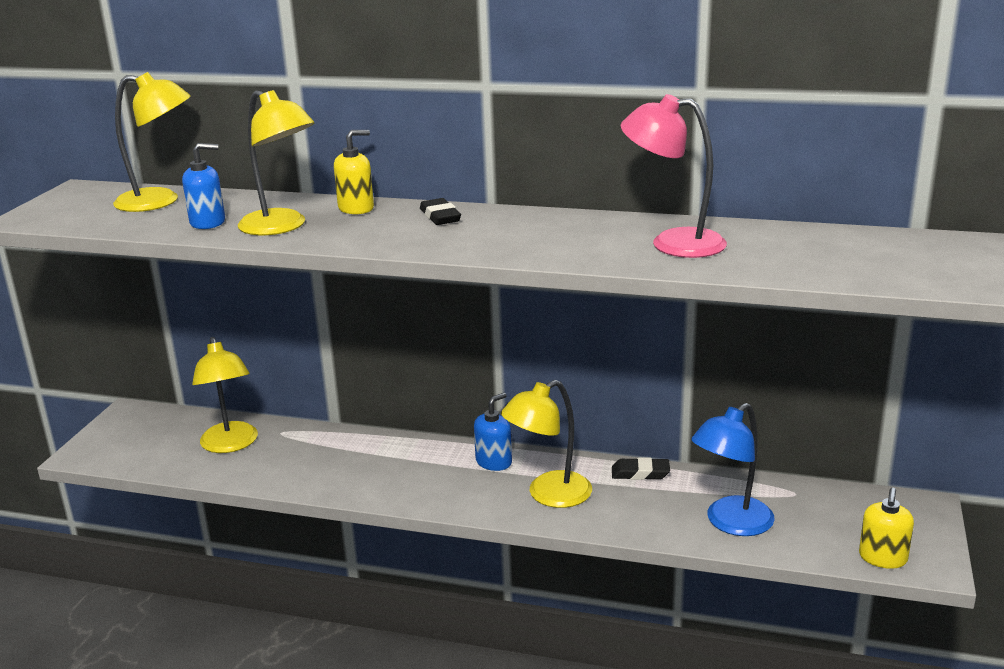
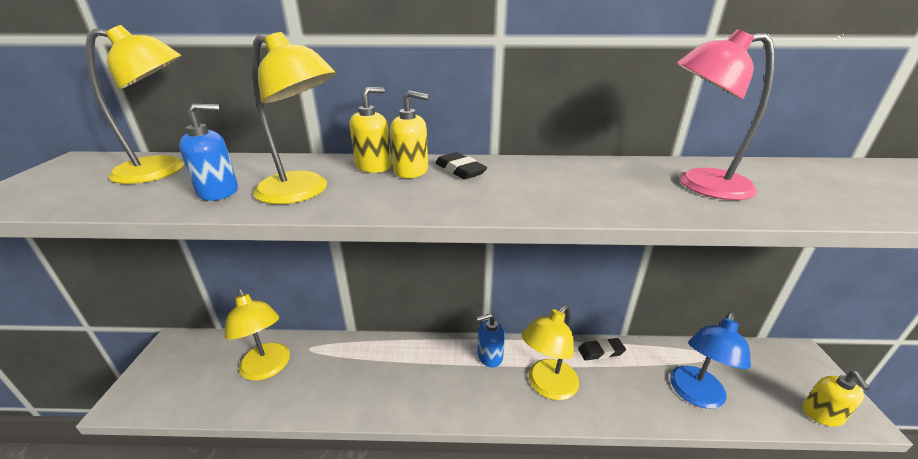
camera: 15 degrees left, 5 degrees up
(391, 214) = (411, 171): none -> yellow soap dispenser
(494, 462) = (489, 356): blue soap dispenser -> blue soap dispenser turned 135 degrees counterclockwise

